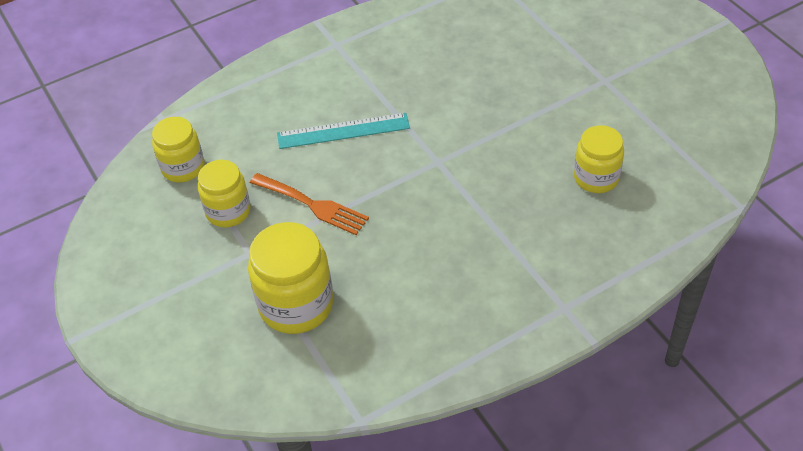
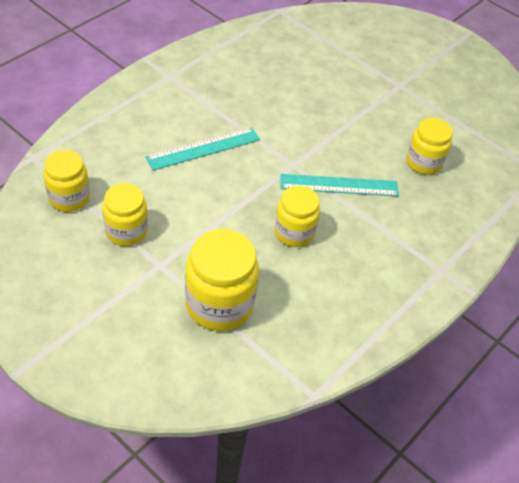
camera: 25 degrees left, 0 degrees up
(313, 205) = (201, 215): orange fork -> none
(408, 238) = (294, 232): none -> yellow jar
(481, 192) = (339, 185): none -> turquoise ruler

